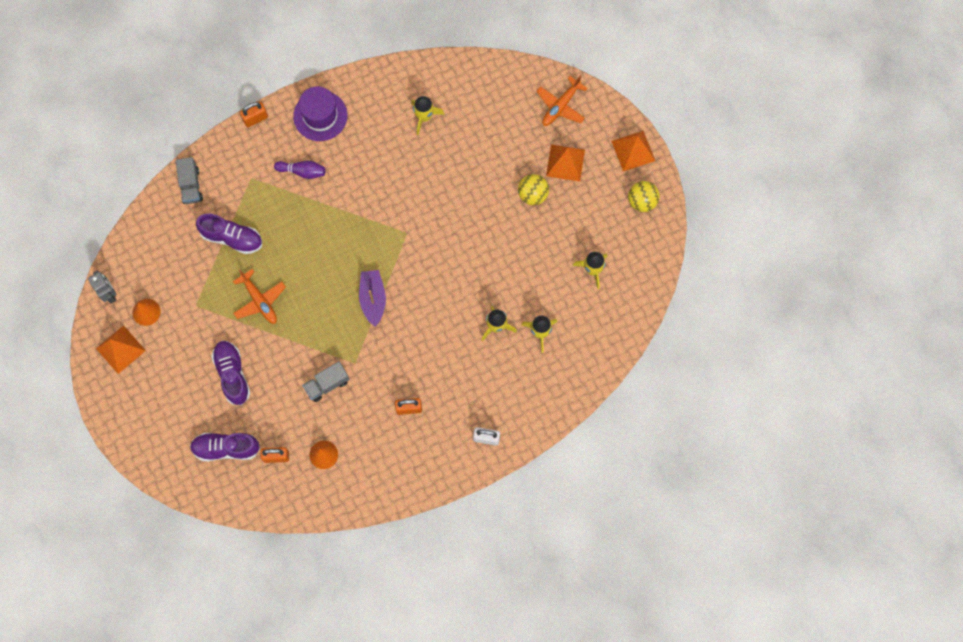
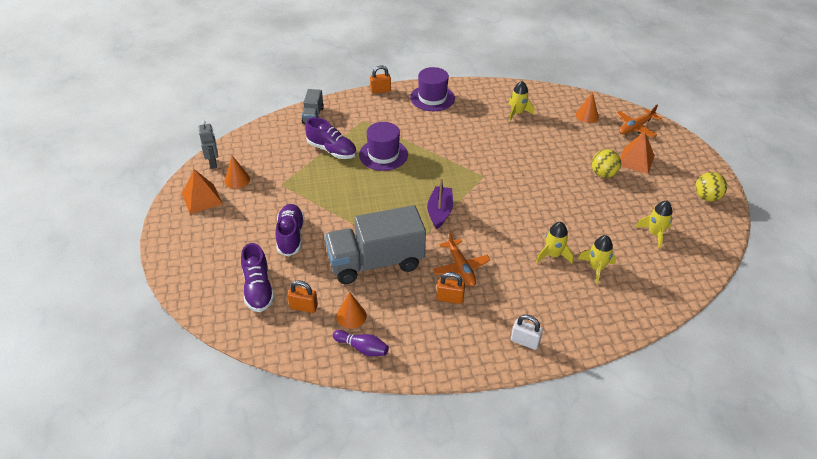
camera: 15 degrees right, 30 degrees down
(226, 448) = (258, 289): purple shoe -> purple shoe turned 120 degrees counterclockwise
(259, 300) = (337, 192): orange plane -> orange plane (460, 268)
(291, 229) = (383, 155): none -> purple hat
(302, 171) = (406, 124): purple bowling pin -> purple bowling pin (362, 348)
(327, 384) = (375, 262): grey truck -> grey truck, size x2.12
(504, 100) = (587, 116): none -> orange cone
(633, 150) = (699, 164): orange pyramid -> none

